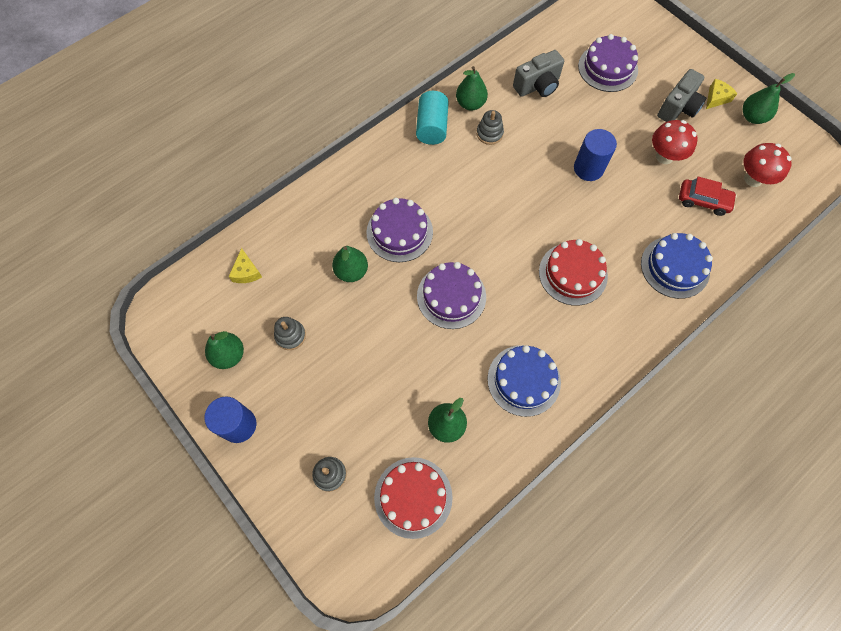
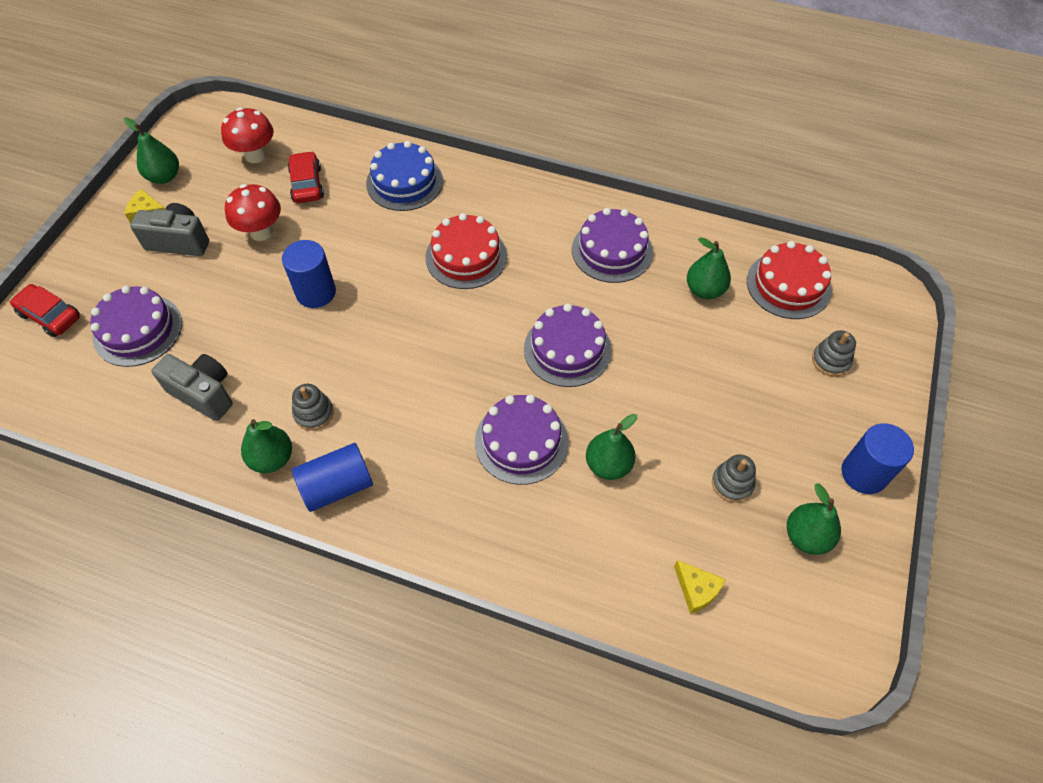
camera: 120 degrees left, 10 degrees down
(246, 272) = (696, 590): yellow cheese -> yellow cheese turned 90 degrees clockwise
(432, 127) = (337, 486): turquoise cylinder -> blue cylinder
(524, 380) = (612, 250): blue cake -> purple cake
(643, 30) = (50, 316): none -> red car

